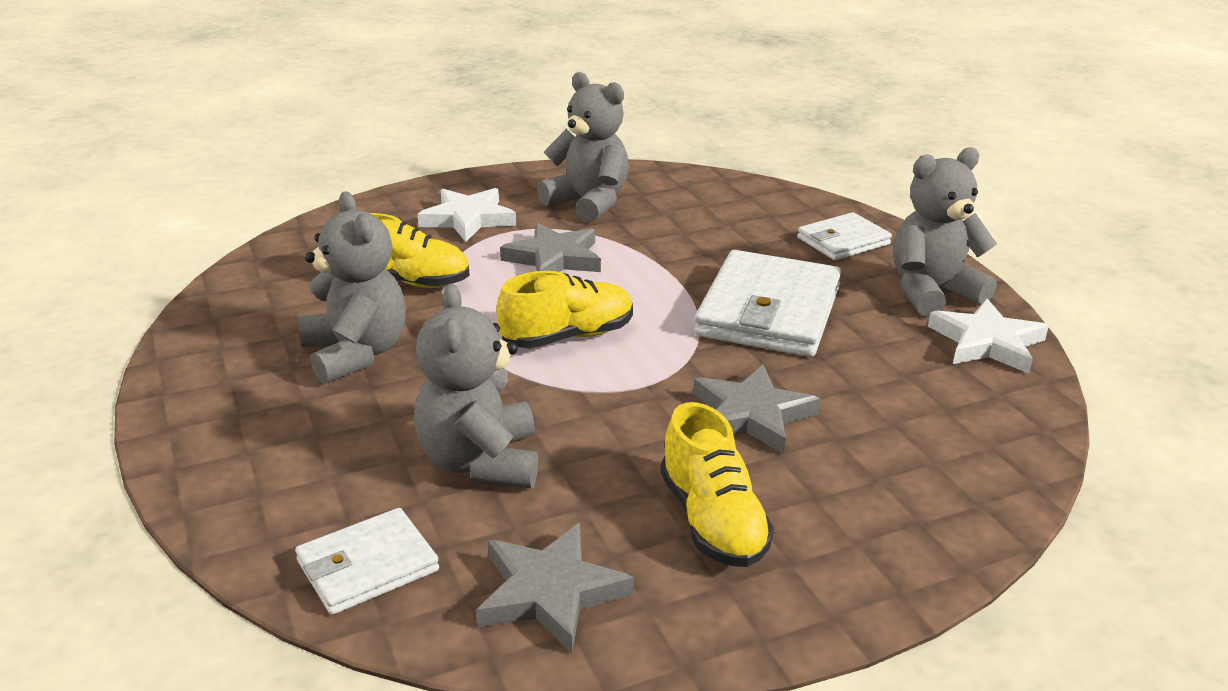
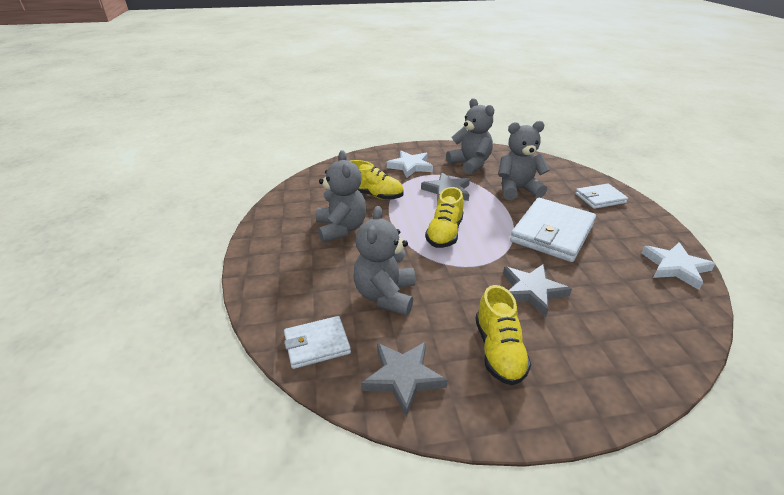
camera: 15 degrees right, 5 degrees up
(568, 337) = (444, 233): yellow shoe -> yellow shoe turned 120 degrees clockwise
(931, 292) = (646, 233): grey teddy bear -> grey teddy bear (517, 189)

